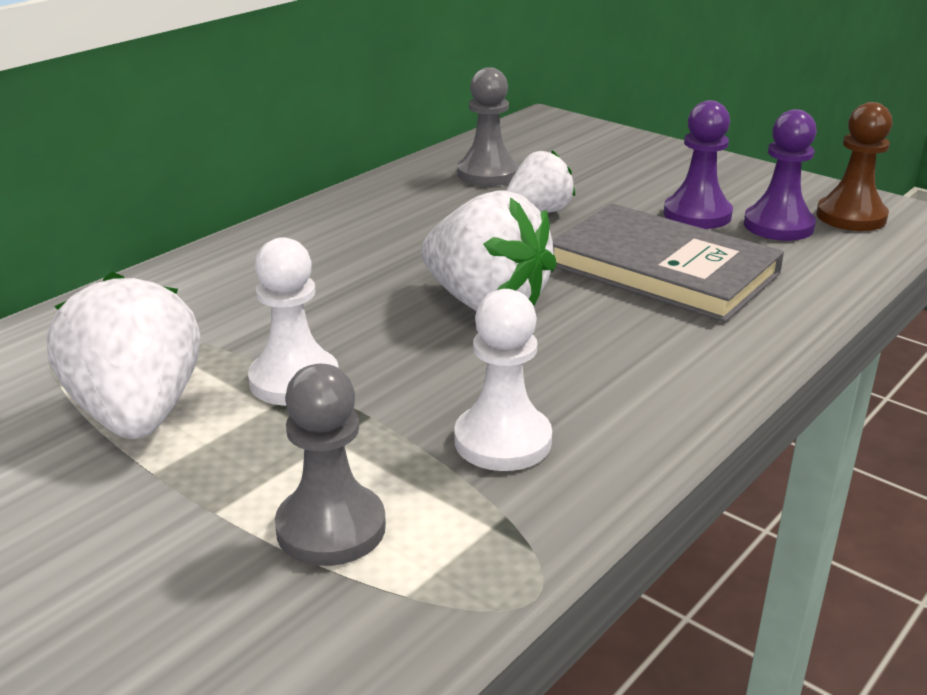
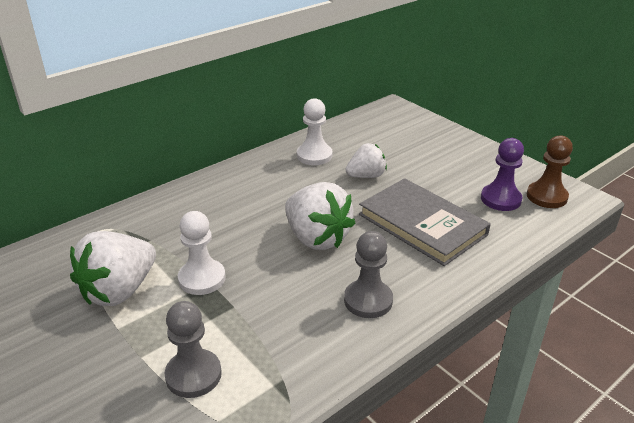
camera: 10 degrees right, 5 degrees up
(137, 414) = (119, 290): white strawberry -> white strawberry turned 135 degrees counterclockwise
(487, 174) = (347, 145): grey pawn -> grey pawn (368, 300)
(502, 441) = (296, 331): white pawn -> white pawn (314, 155)
(697, 215) = (456, 186): purple pawn -> none

